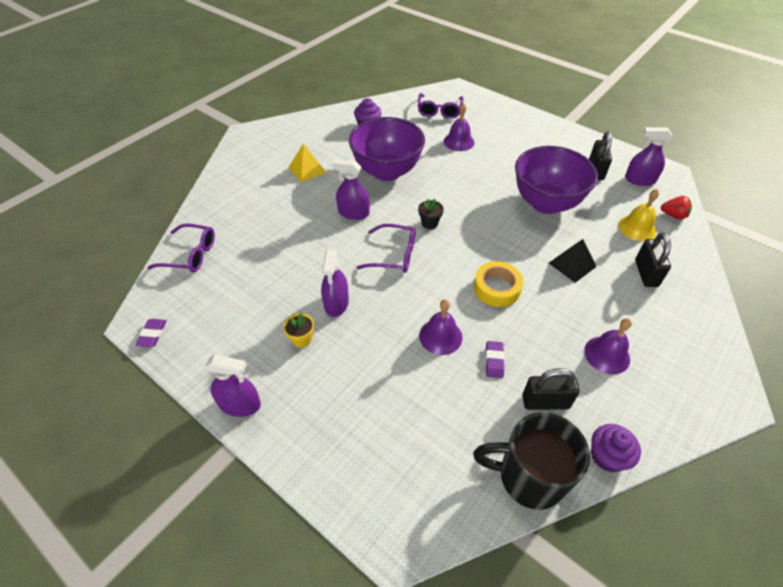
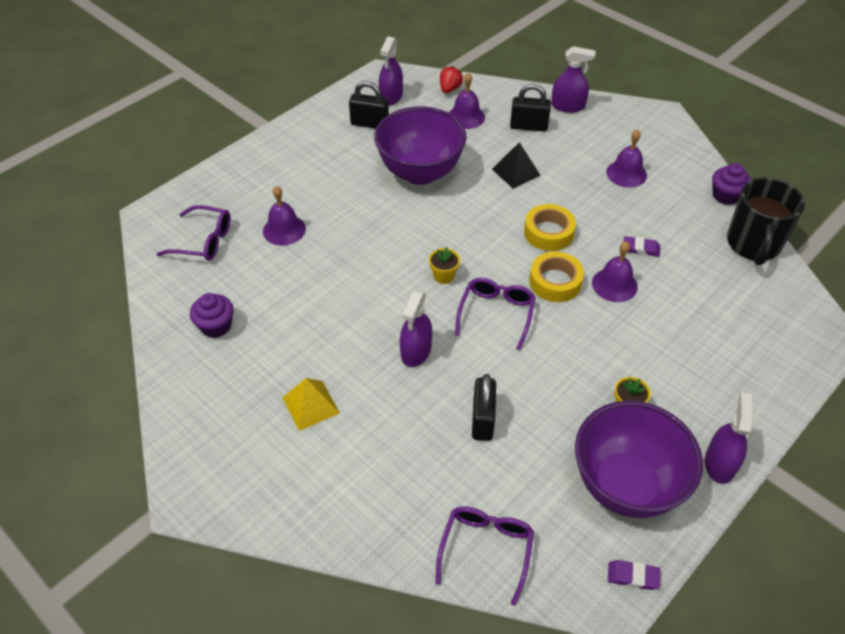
camera: 85 degrees left, 0 degrees up
(336, 303) = (572, 373): purple spray bottle -> purple spray bottle (568, 106)
(387, 172) = (334, 310): purple bowl -> purple bowl (626, 485)
(429, 223) = (444, 276): black flower pot -> yellow flower pot
(436, 292) = (555, 282): none -> yellow tape
(545, 402) = (681, 222): black padlock -> black padlock (482, 420)
(637, 228) = (466, 117): yellow bell -> purple bell

